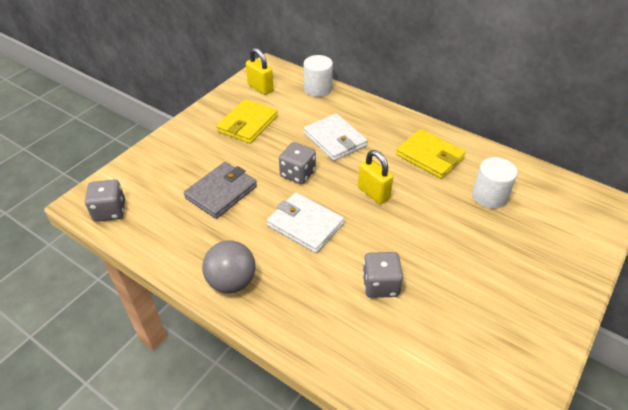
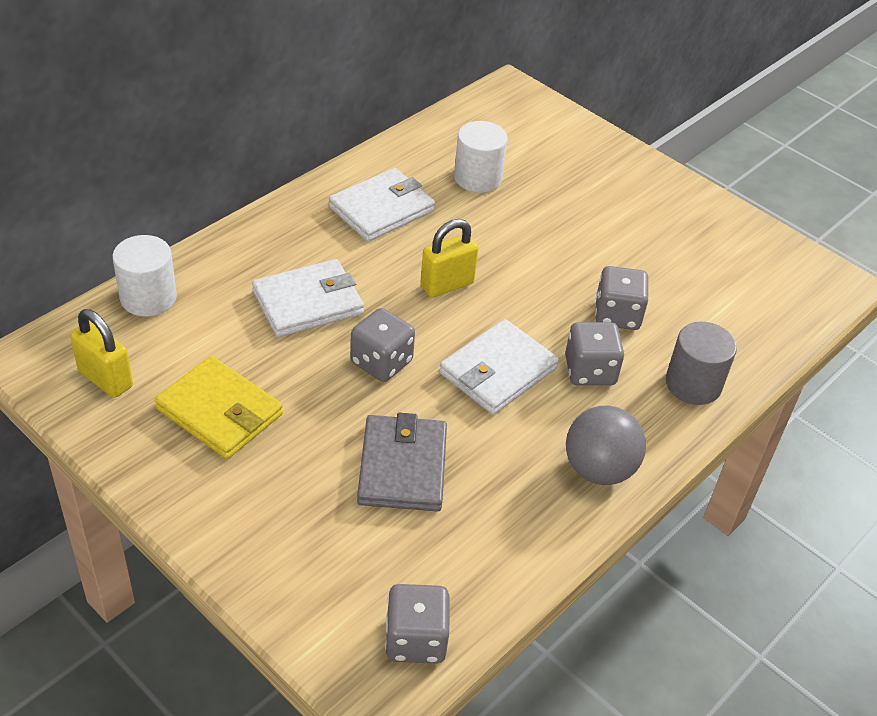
camera: 85 degrees left, 0 degrees up
(221, 192) = (402, 467): grey wallet -> grey wallet turned 45 degrees clockwise
(260, 88) = (105, 379): yellow padlock -> yellow padlock turned 75 degrees clockwise
(318, 272) = (590, 371): none -> grey dice
(323, 336) = (693, 384): none -> grey cylinder
(429, 156) = (381, 209): yellow wallet -> white wallet

